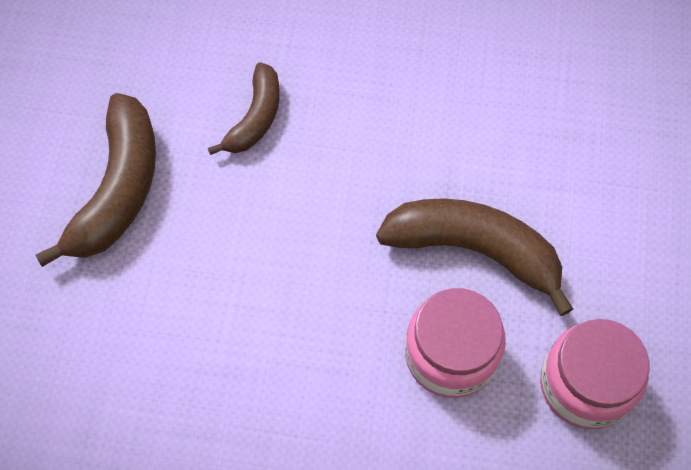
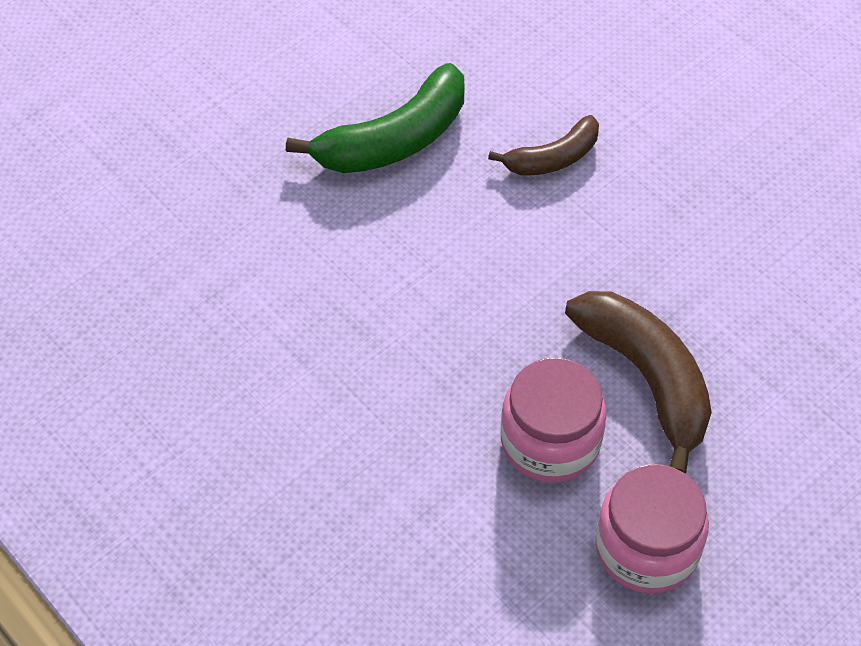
camera: 40 degrees right, 10 degrees down
(118, 189) = (394, 140): brown banana -> green banana

